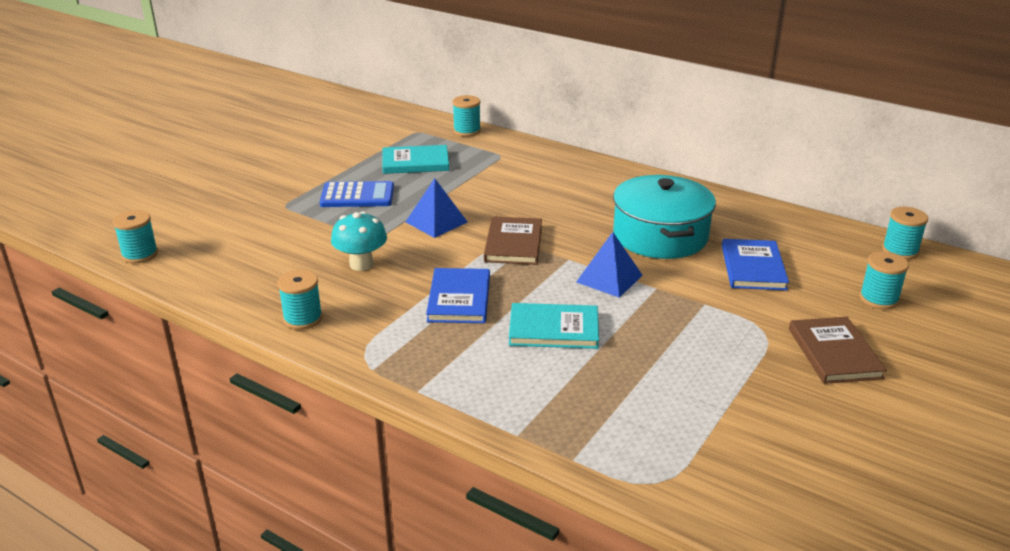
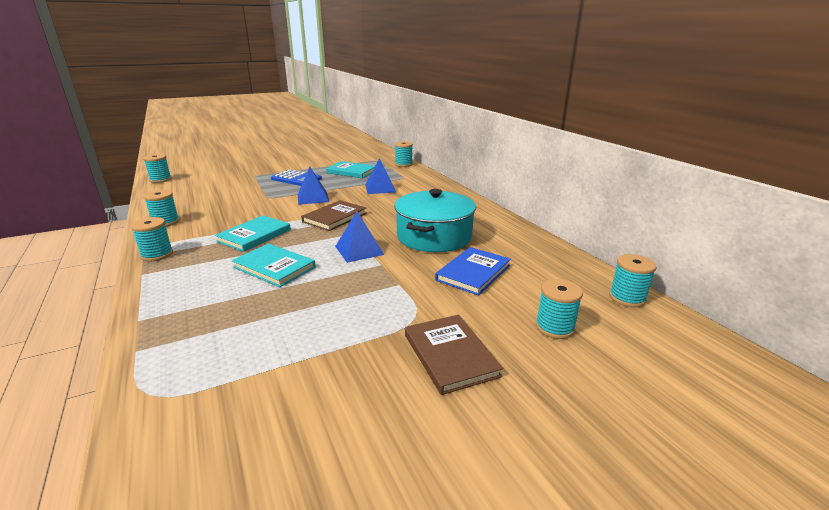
camera: 30 degrees right, 5 degrees down
(361, 264) = (240, 207): turquoise mushroom -> none
(386, 363) = (157, 255): none -> turquoise spool
(459, 299) = (254, 235): blue book -> turquoise book
(498, 182) = (380, 188): none -> blue pyramid
(834, 353) = (450, 355): brown book -> brown book turned 45 degrees counterclockwise

